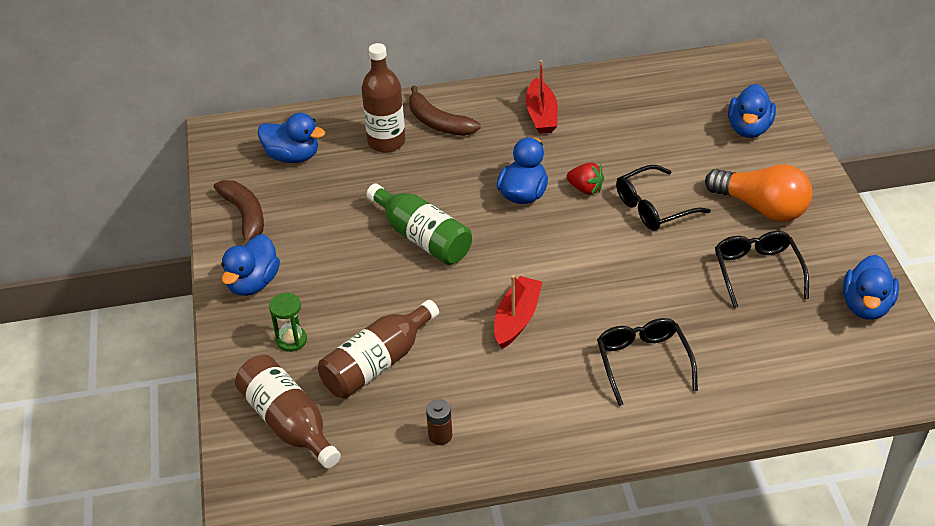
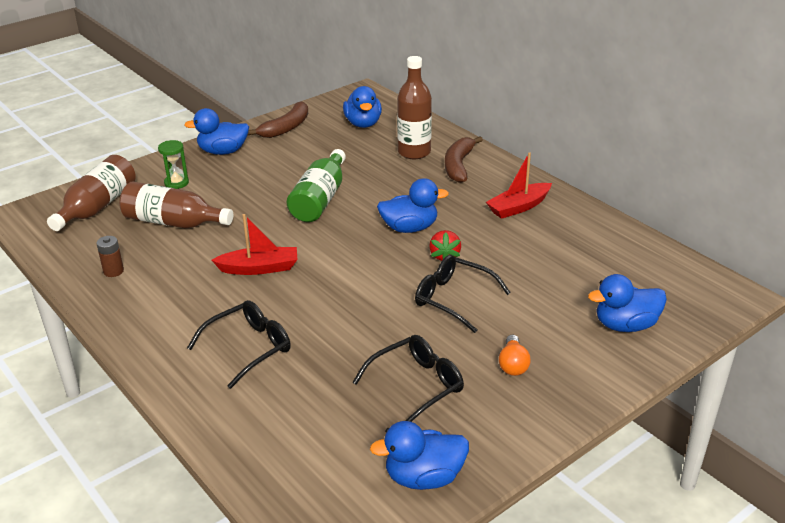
camera: 60 degrees right, 10 degrees down
(761, 207) = (513, 364): orange light bulb -> orange light bulb, size x0.49

